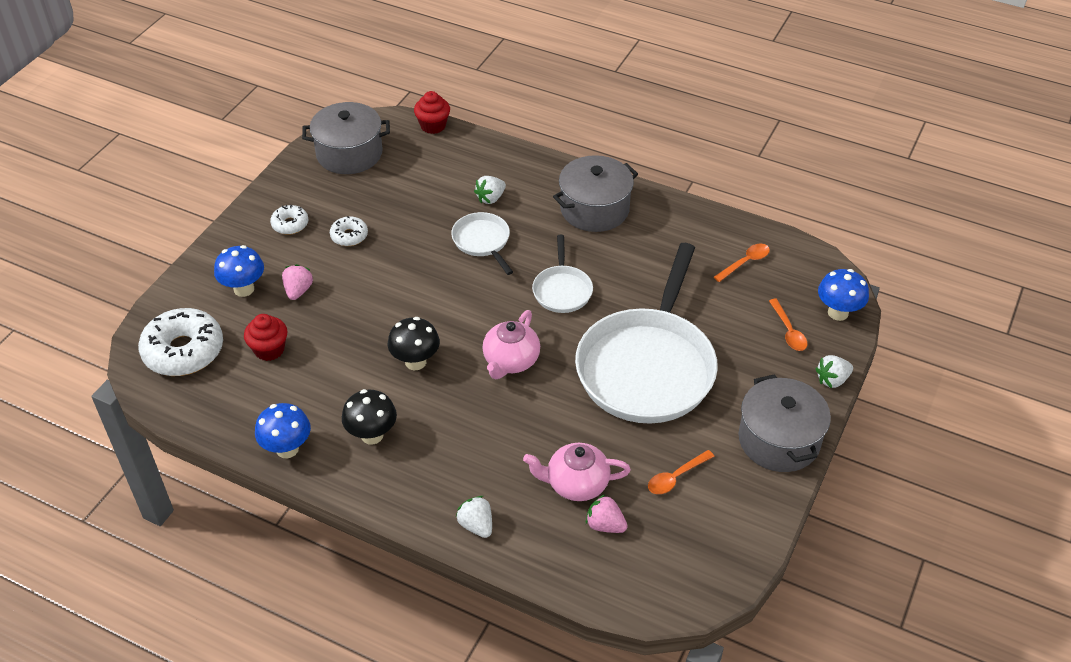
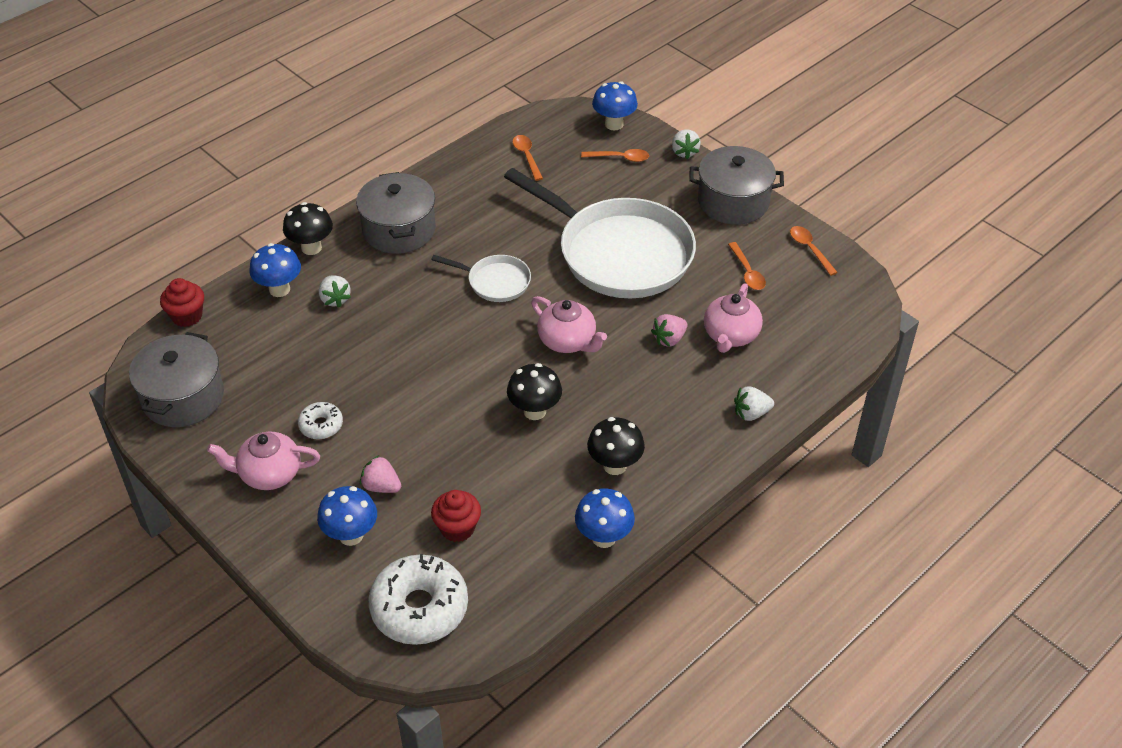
camera: 70 degrees left, 0 degrees up
(290, 224) = (269, 474): white donut -> pink teapot
(482, 241) = (395, 321): white pan -> none
(486, 164) = (279, 289): none -> blue mushroom
(543, 165) = (311, 248): none -> black mushroom
(605, 525) = (781, 329): pink strawberry -> pink strawberry (669, 339)
(742, 525) = (809, 249): none -> orange spoon

